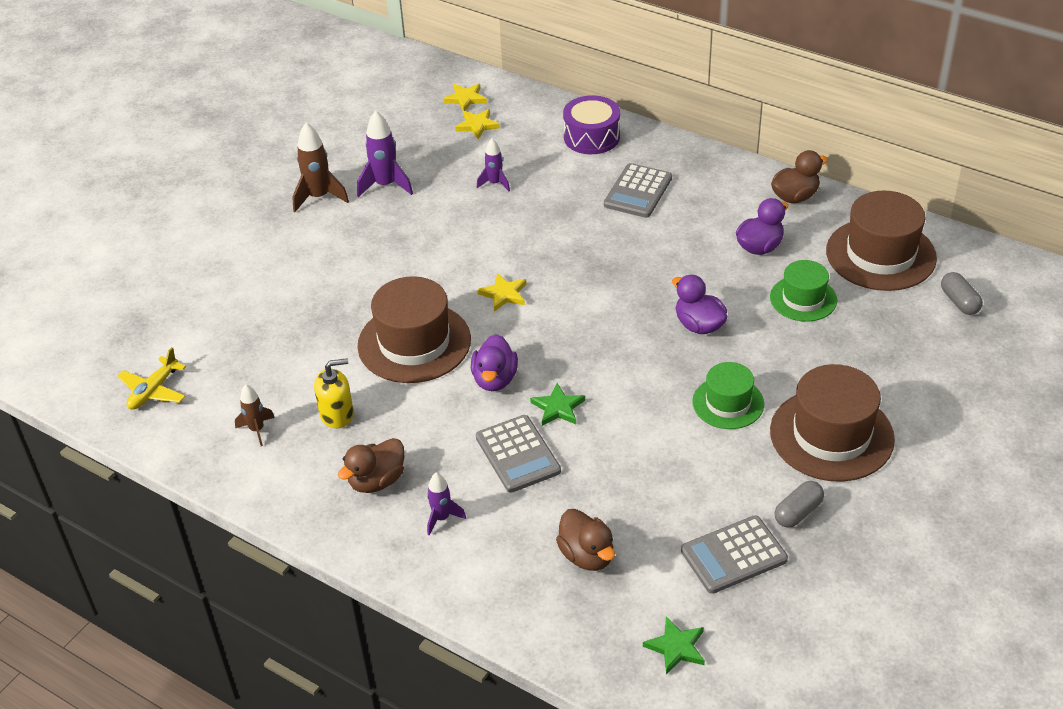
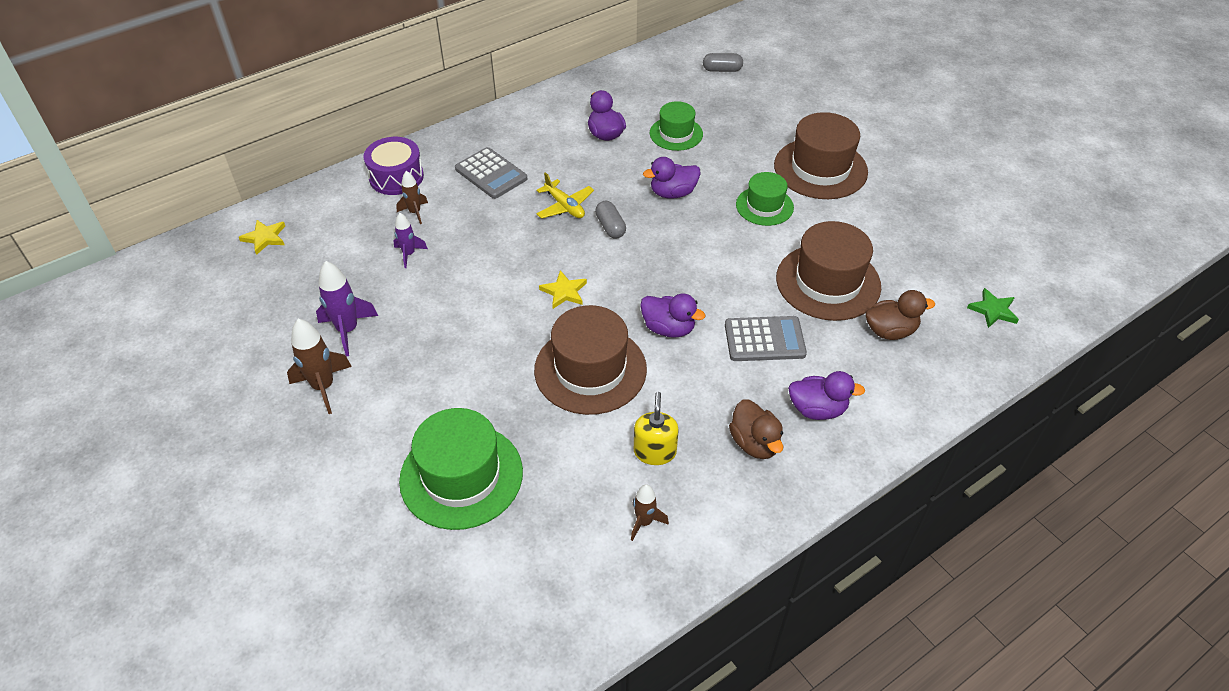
camera: 70 degrees left, 5 degrees up
(153, 391) = (536, 606): yellow plane -> yellow plane (565, 206)
(262, 305) = (461, 476): none -> green hat
(442, 518) = (817, 409): purple rocket -> purple duck
(477, 125) = (313, 241): yellow star -> none
(551, 166) = (415, 212): none -> brown rocket
(558, 408) = (722, 299): green star -> none
(733, 555) = (916, 253): grey calculator -> none
(795, 197) = (561, 99): brown duck -> none
(798, 512) = (887, 209): grey capsule -> grey capsule (610, 227)
(880, 254) = (653, 84): brown hat -> brown hat (828, 282)

